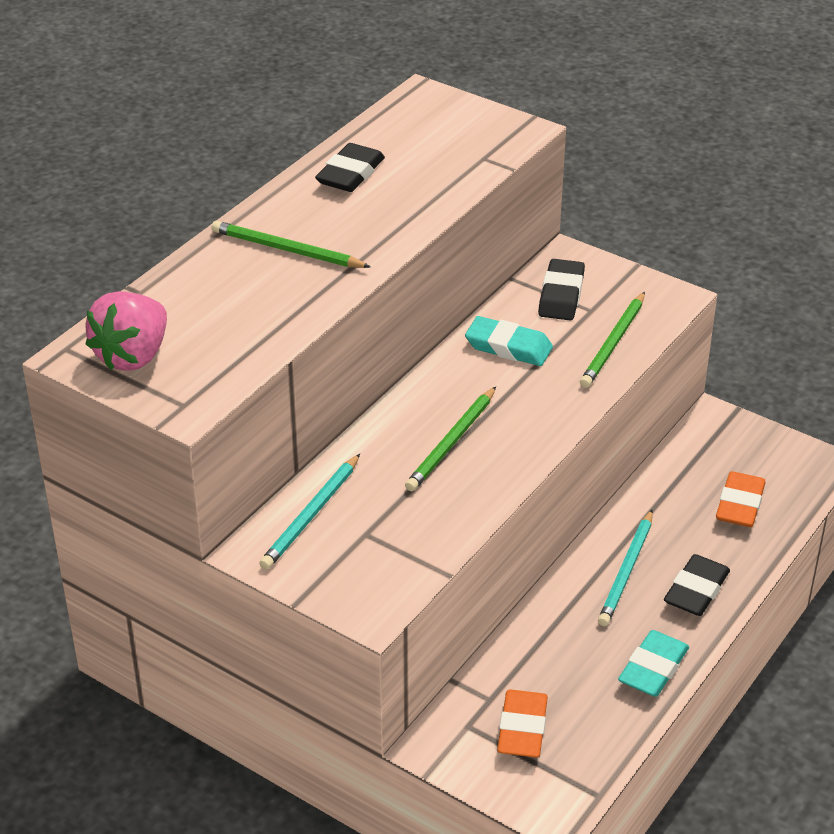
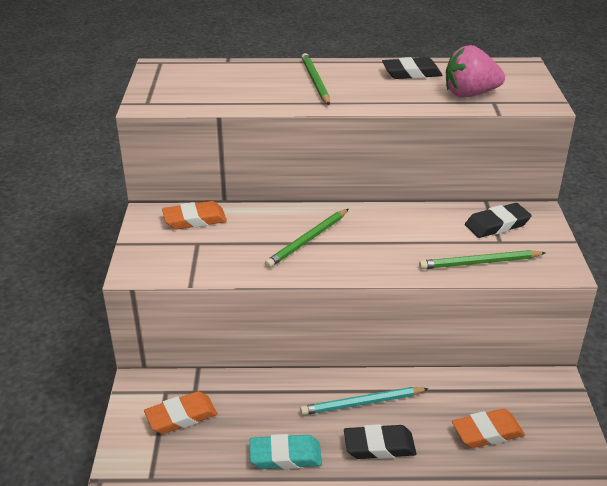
camera: 55 degrees right, 5 degrees down
(133, 356) = (173, 78): pink strawberry -> pink strawberry (470, 94)
(311, 515) = (194, 219): turquoise pencil -> orange eraser
(452, 442) = (308, 240): green pencil -> green pencil turned 45 degrees counterclockwise
(508, 347) = (420, 225): turquoise eraser -> none

